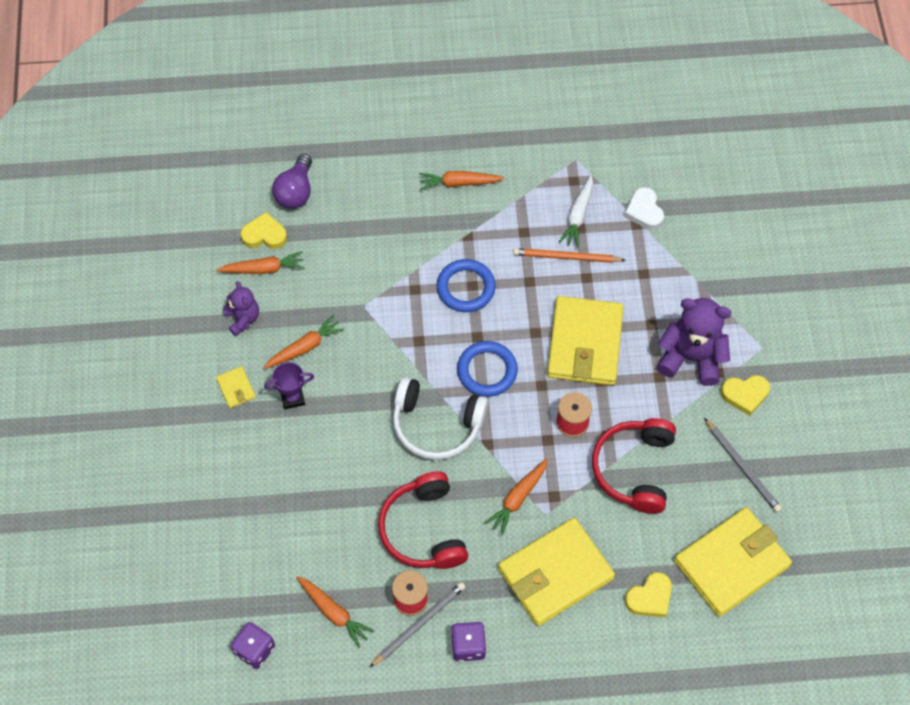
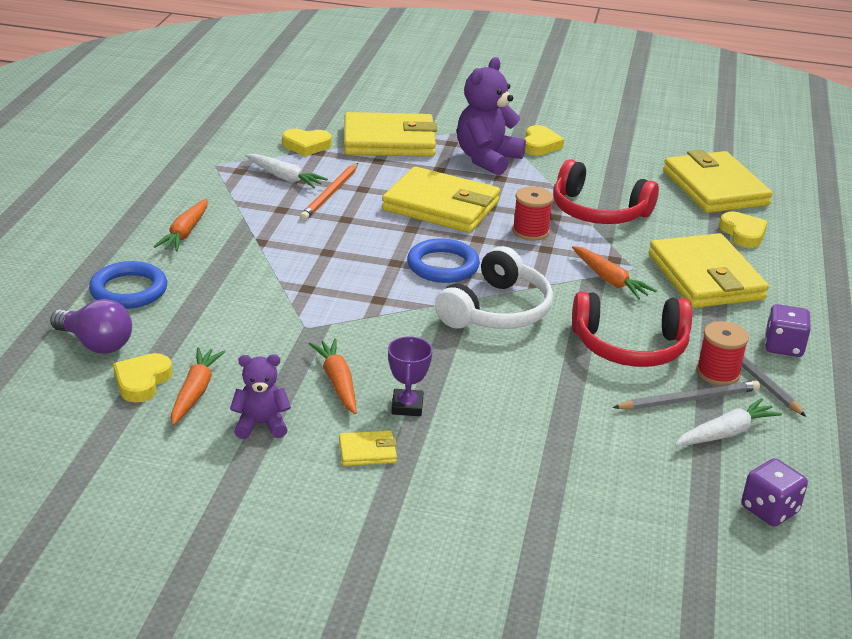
camera: 75 degrees left, 30 degrees down
(334, 613) = (726, 433): orange carrot -> white carrot
(466, 288) = (327, 256): blue ring -> blue ring (129, 290)
(644, 211) = (306, 145): white heart -> yellow heart
(687, 270) = (389, 141): none -> yellow wallet
(742, 467) = (616, 162): grey pencil -> grey pencil (689, 399)

